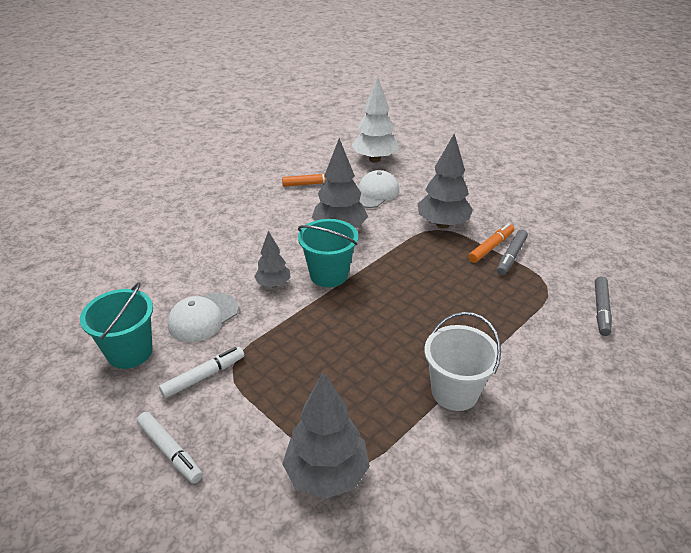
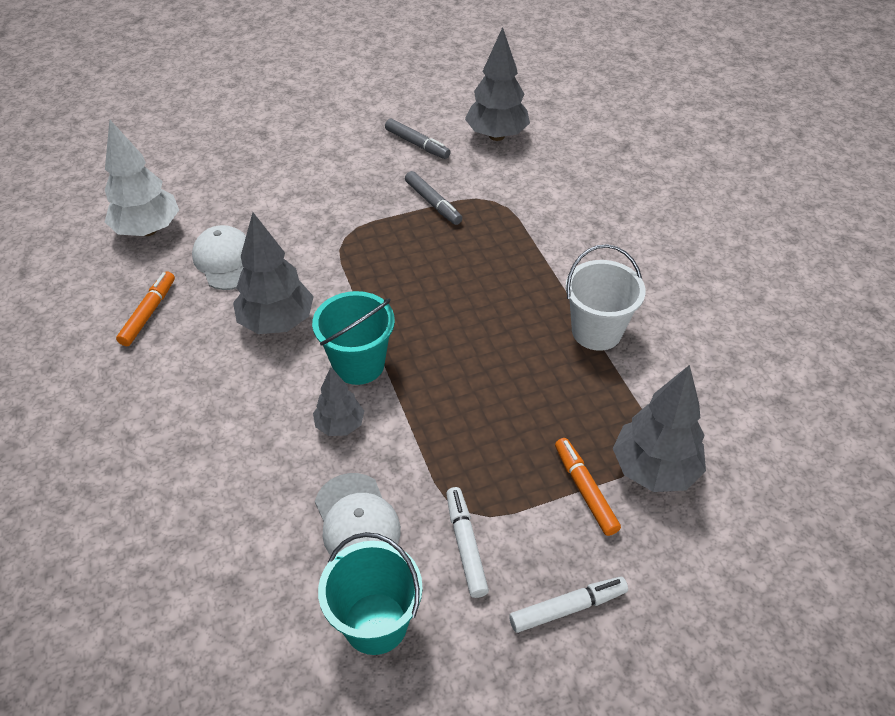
camera: 65 degrees left, 10 degrees up
(442, 224) = (339, 229): grey tree -> grey tree (496, 136)
(491, 247) = (407, 210): orange marker -> orange marker (585, 490)
(601, 310) = (547, 184): grey marker -> grey marker (417, 144)

